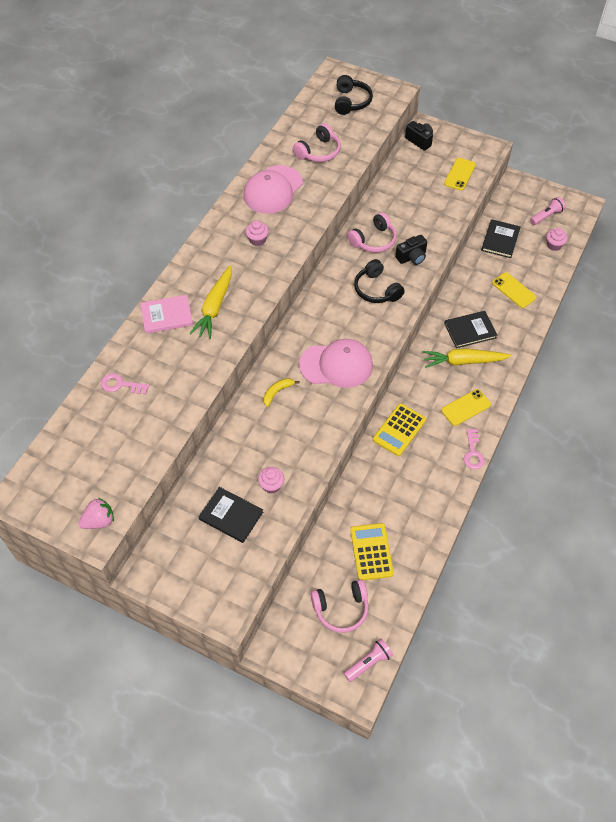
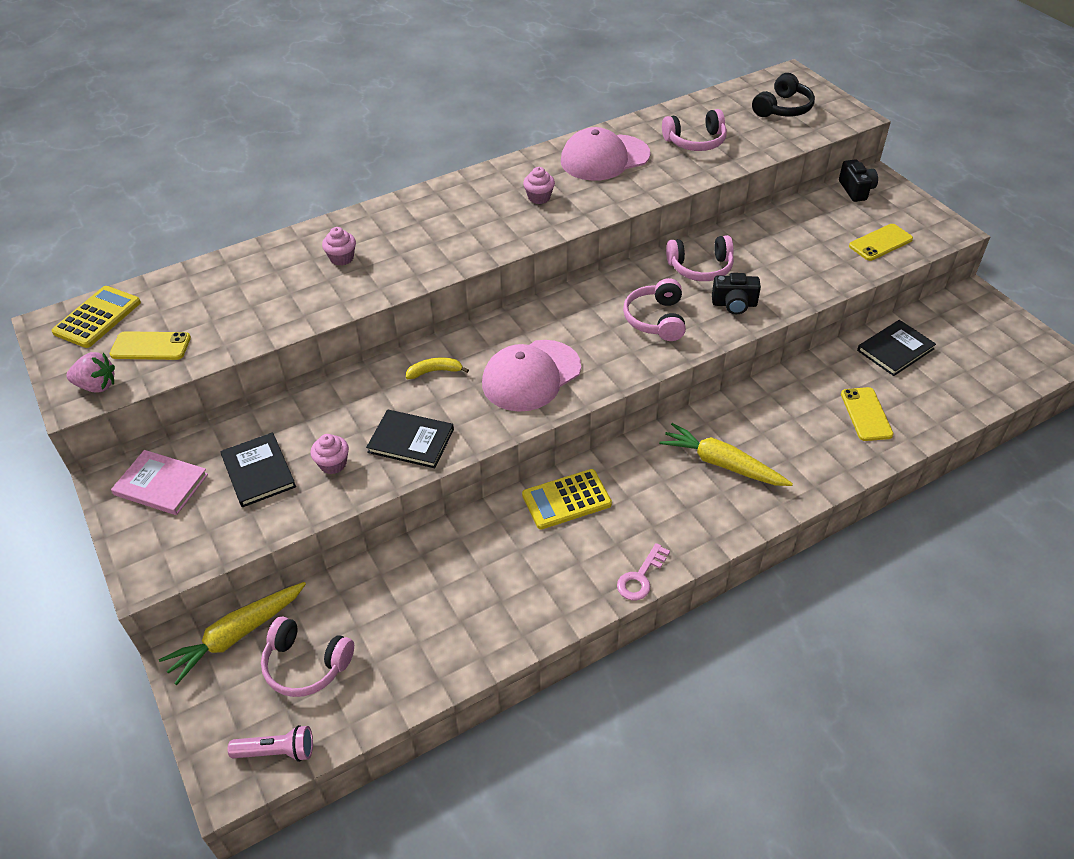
camera: 35 degrees right, 10 degrees down
(121, 385) = (255, 270): pink key -> none
(167, 316) = (368, 228): pink book -> pink book (161, 484)
(214, 307) = (426, 241): yellow carrot -> yellow carrot (237, 635)
(336, 365) = (531, 376): pink cap -> pink cap turned 105 degrees clockwise
(371, 552) = (403, 620): yellow calculator -> yellow calculator (97, 317)
(376, 290) = (656, 319): black headphones -> pink headphones
(466, 407) = (678, 518): yellow phone -> yellow phone (151, 346)
(470, 330) = (762, 433): black book -> black book (411, 441)
(546, 216) = (989, 349): pink flashlight -> none
(554, 245) = (972, 387): pink cupcake -> pink cupcake (342, 258)

